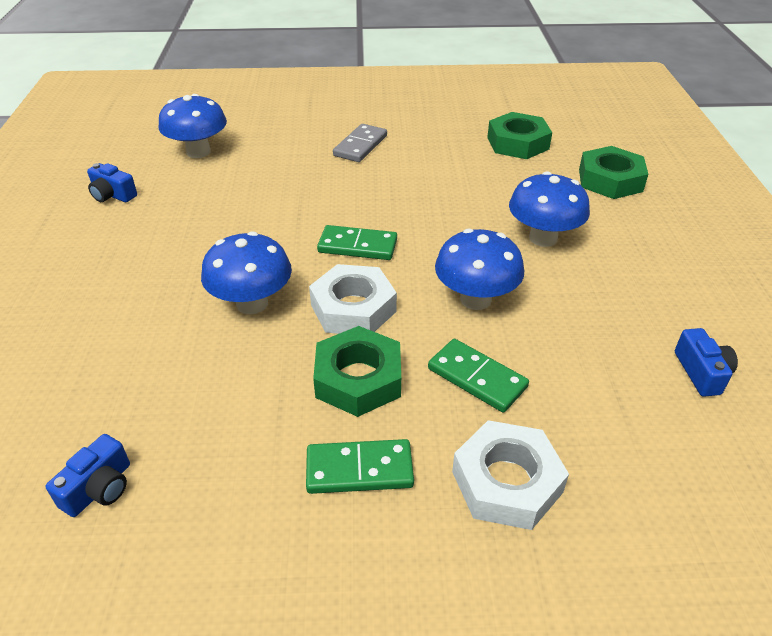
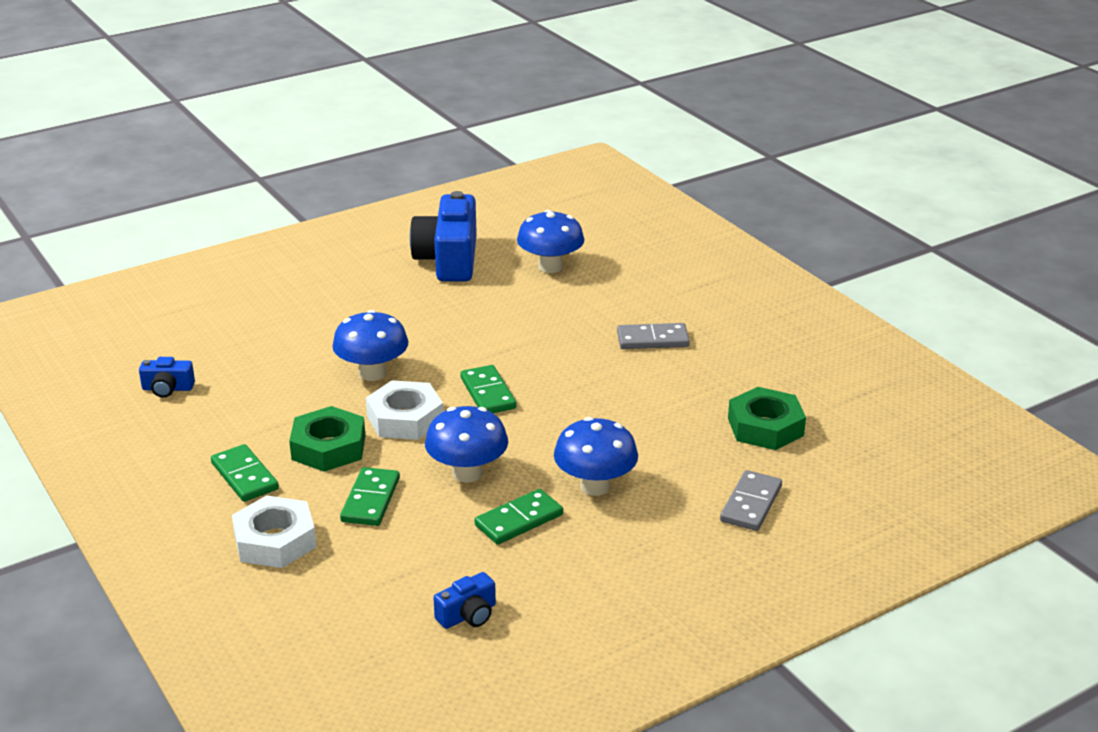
camera: 60 degrees right, 10 degrees down
(112, 195) = (448, 259): blue camera -> blue camera, size x2.18
(568, 293) = (519, 520): none -> green domino
(610, 180) = (751, 504): green nut -> grey domino

